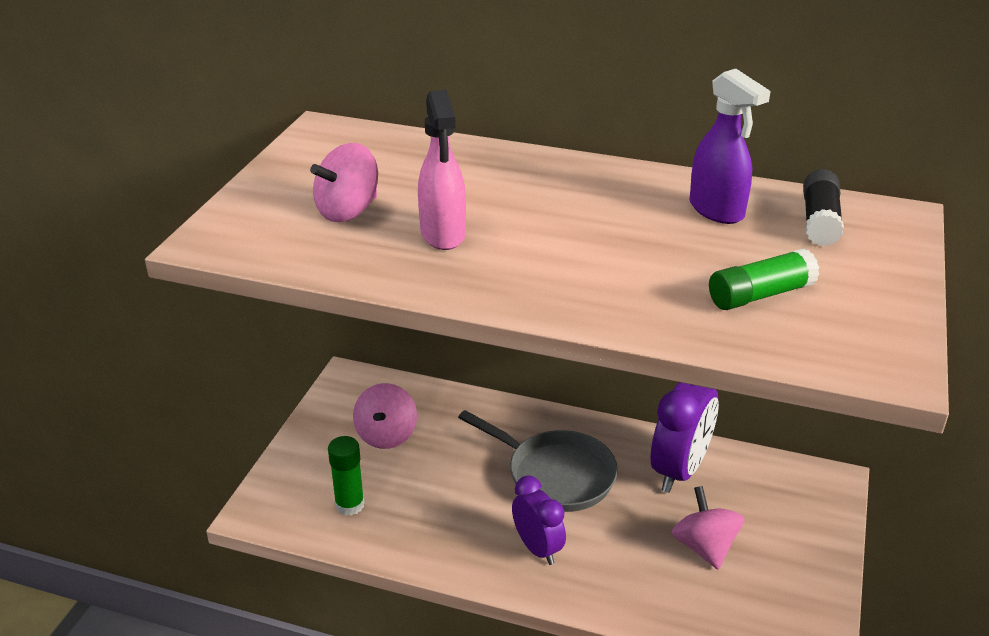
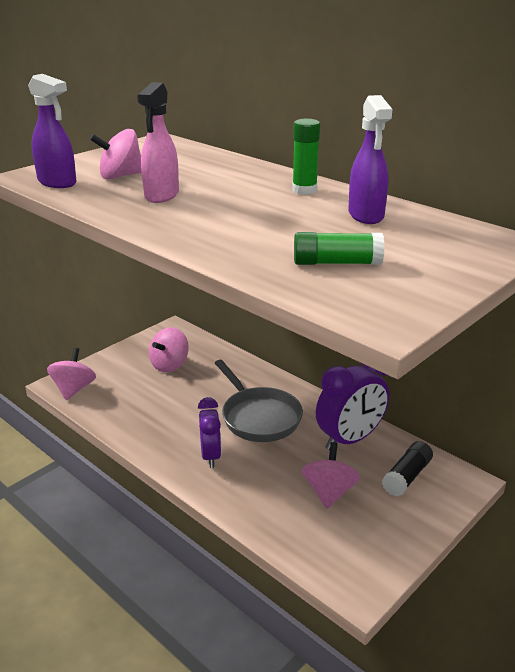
camera: 25 degrees right, 5 degrees down
(273, 244) = (57, 182): none -> purple spray bottle
(283, 513) = (74, 389): none -> pink spinning top
(349, 505) = (115, 396): green glue stick -> green glue stick (304, 190)
(819, 221) = (440, 234): black glue stick -> black glue stick (406, 477)

